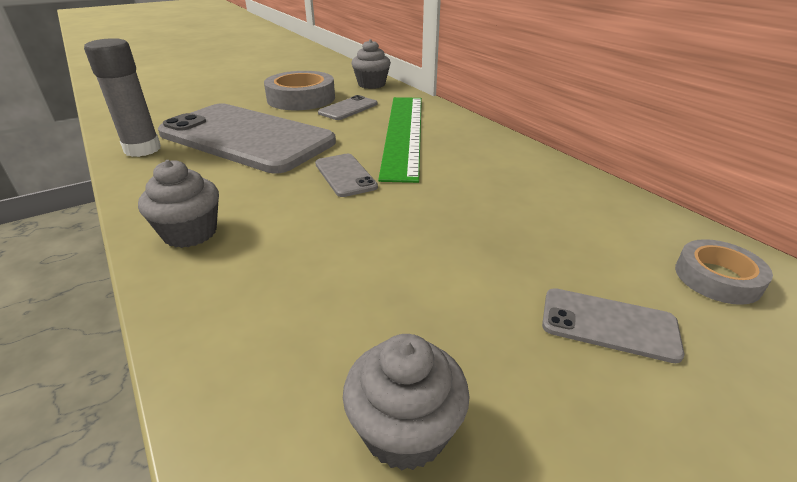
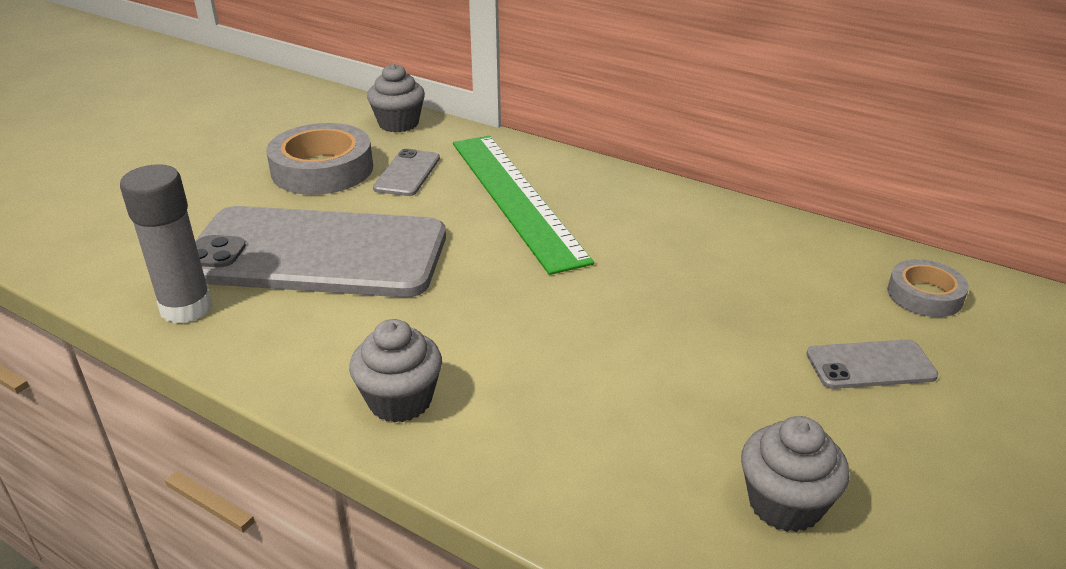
camera: 25 degrees left, 0 degrees up
(345, 175) = (502, 276): grey phone -> none

